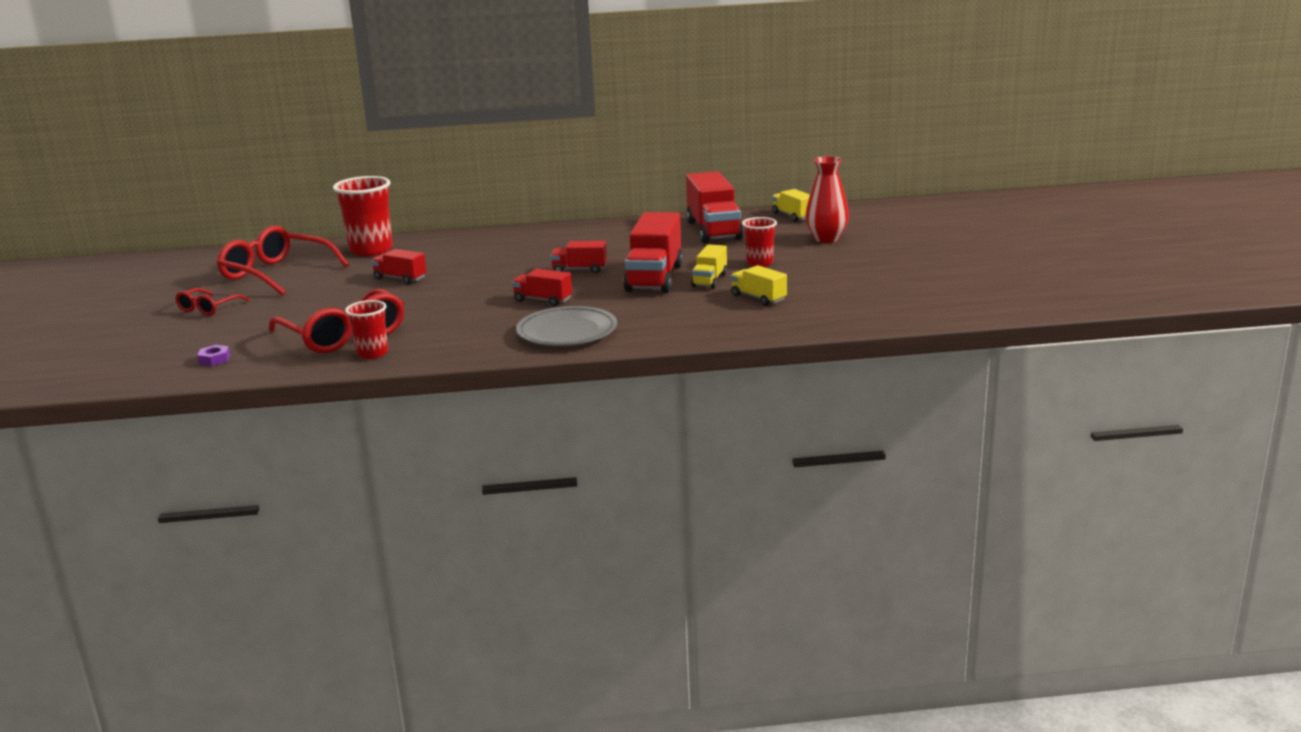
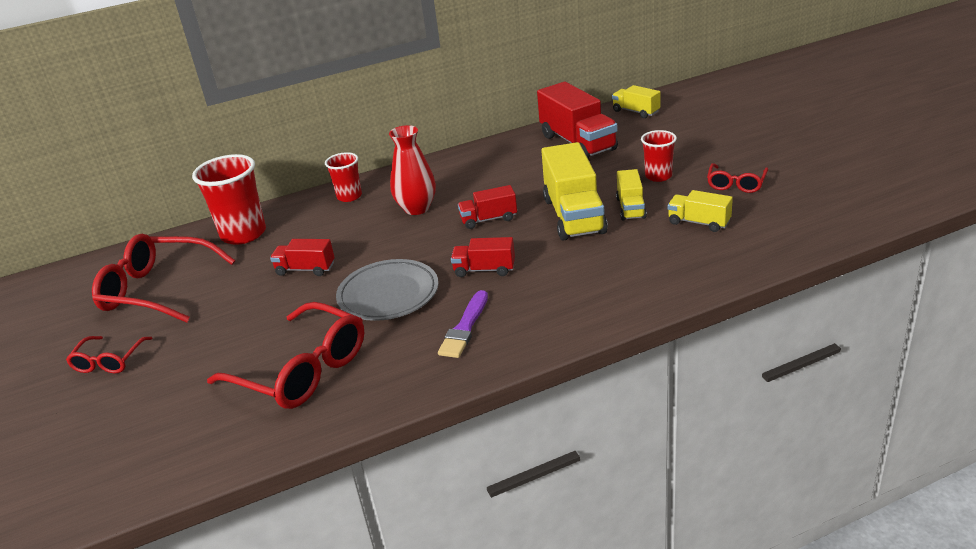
camera: 15 degrees left, 10 degrees up
(214, 359) = (169, 446): purple nut -> none
(372, 353) = (355, 392): red cup -> red cup (349, 196)
(491, 331) = (465, 328): none -> purple brush
(567, 332) = (548, 312): grey plate -> grey plate (388, 295)
(654, 278) = (574, 216): red truck -> yellow truck
(823, 278) = (736, 184): none -> red glasses
(826, 239) = (692, 134): red vase -> red vase (417, 208)

